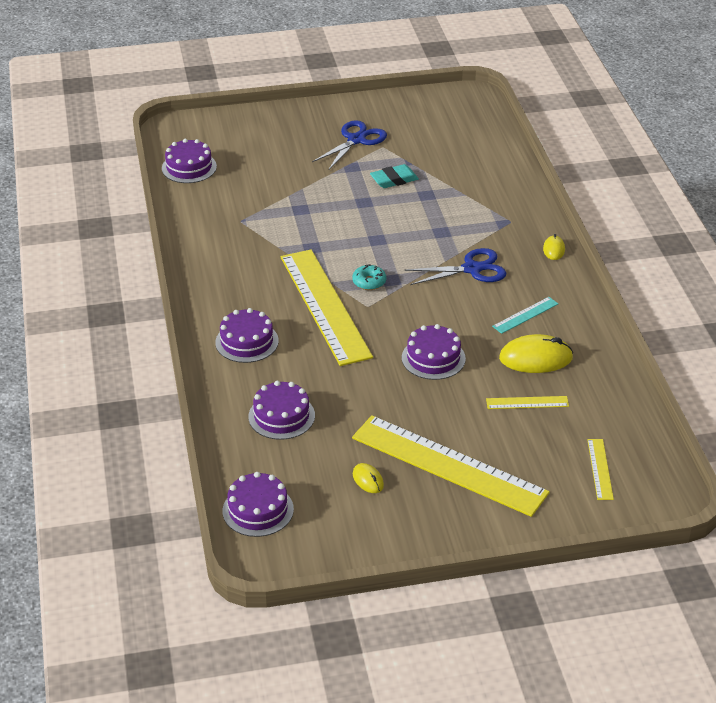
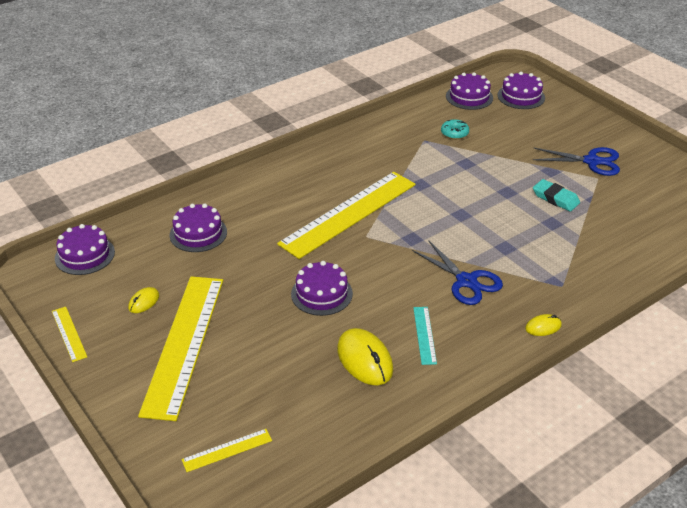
camera: 65 degrees right, 0 degrees up
(247, 342) = (277, 189): purple cake -> purple cake (521, 96)
(369, 282) = (398, 227): turquoise donut -> turquoise donut (454, 133)
(525, 315) = (424, 335): turquoise ruler -> turquoise ruler turned 60 degrees clockwise
(527, 403) = (296, 371): yellow ruler -> yellow ruler (69, 334)

